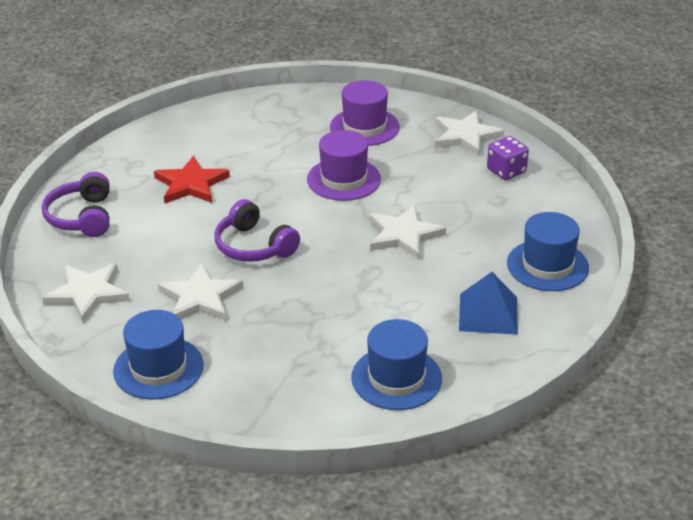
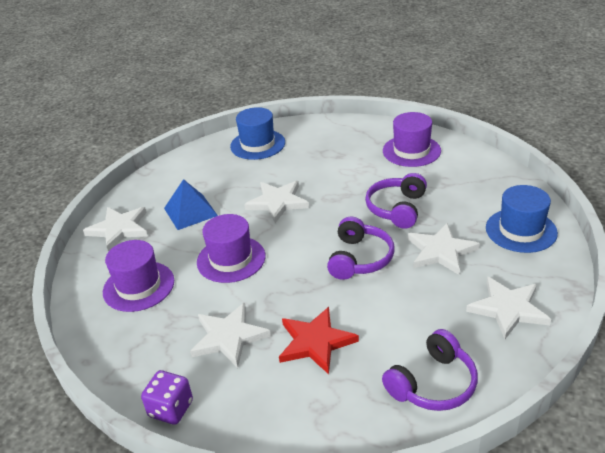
camera: 120 degrees left, 0 degrees up
(249, 150) = (229, 337): none -> white star
(297, 306) = (397, 208): none -> purple headphones
(396, 378) = (411, 151): blue hat -> purple hat
(488, 313) = (324, 146): blue pyramid -> blue pyramid (190, 212)
(506, 171) = (159, 194): purple dice -> purple dice (171, 409)

